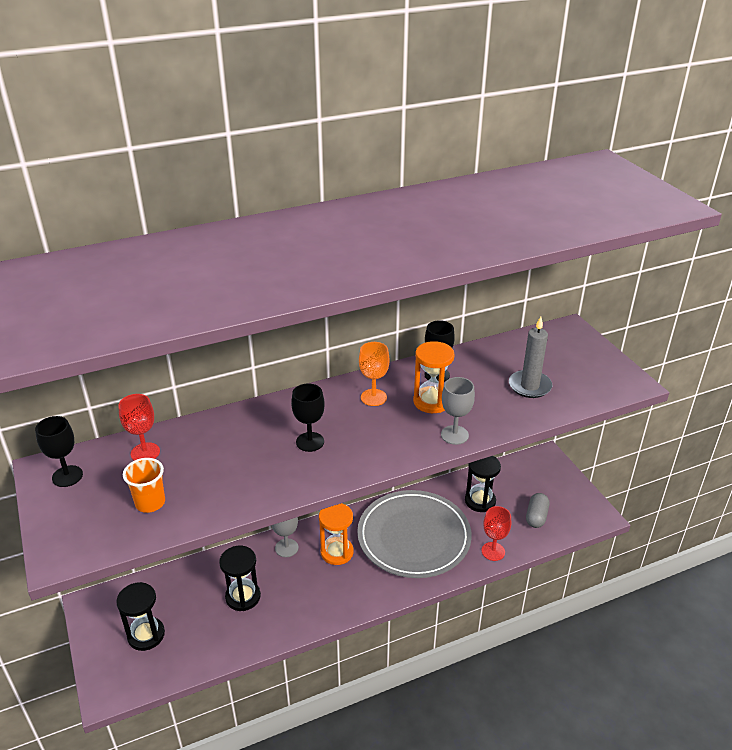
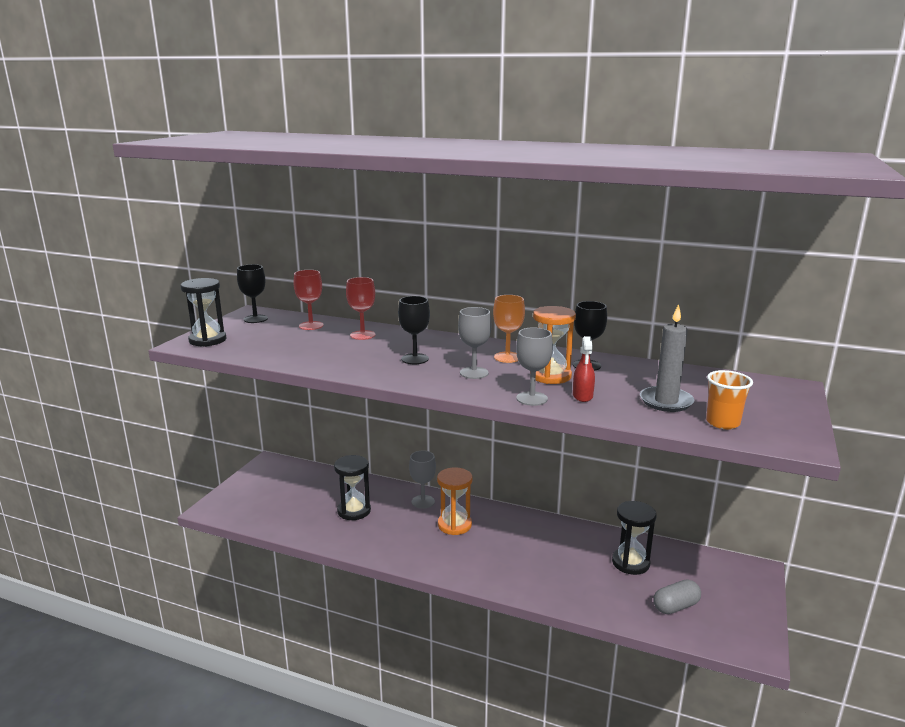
camera: 45 degrees right, 15 degrees down
(146, 635) = (272, 495): black hourglass -> black hourglass (207, 340)
(150, 503) = (269, 344): orange cup -> orange cup (722, 423)
(377, 431) = (474, 373): none -> grey goblet
(414, 537) = (530, 551): grey plate -> none
(479, 411) = (582, 396): none -> red spray bottle
(493, 551) = (590, 603): red goblet -> red goblet (362, 335)

